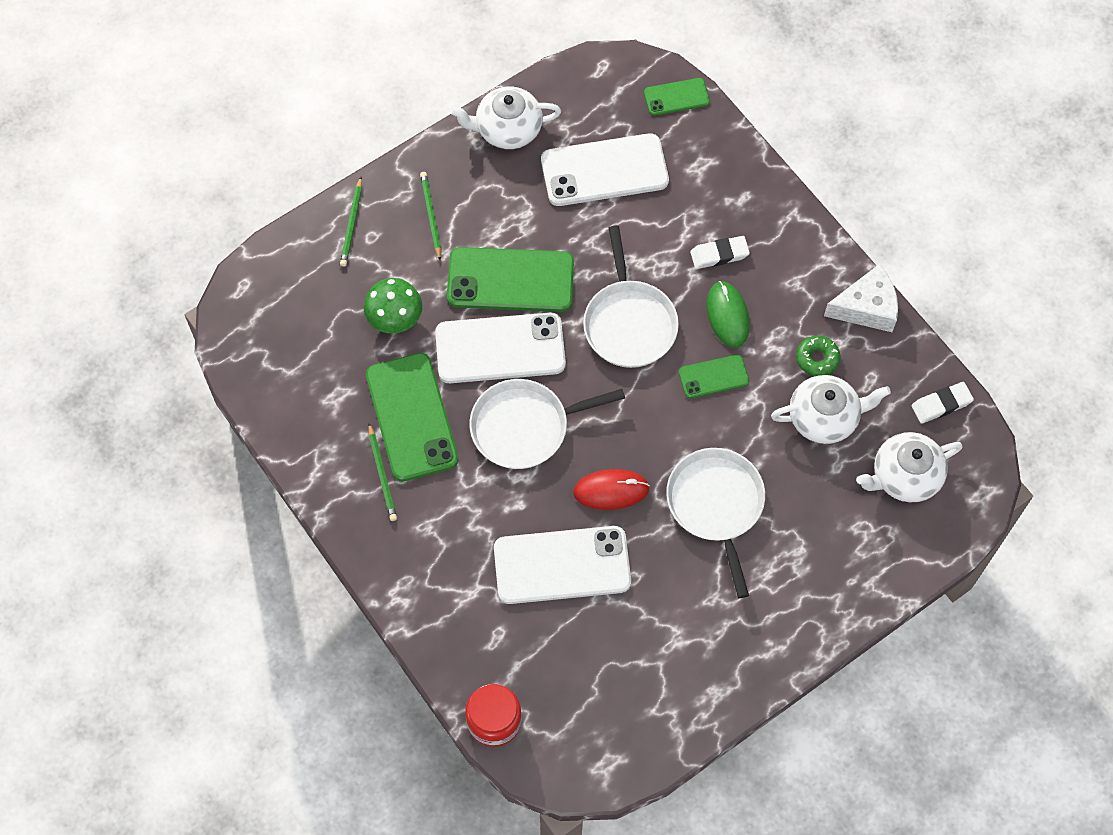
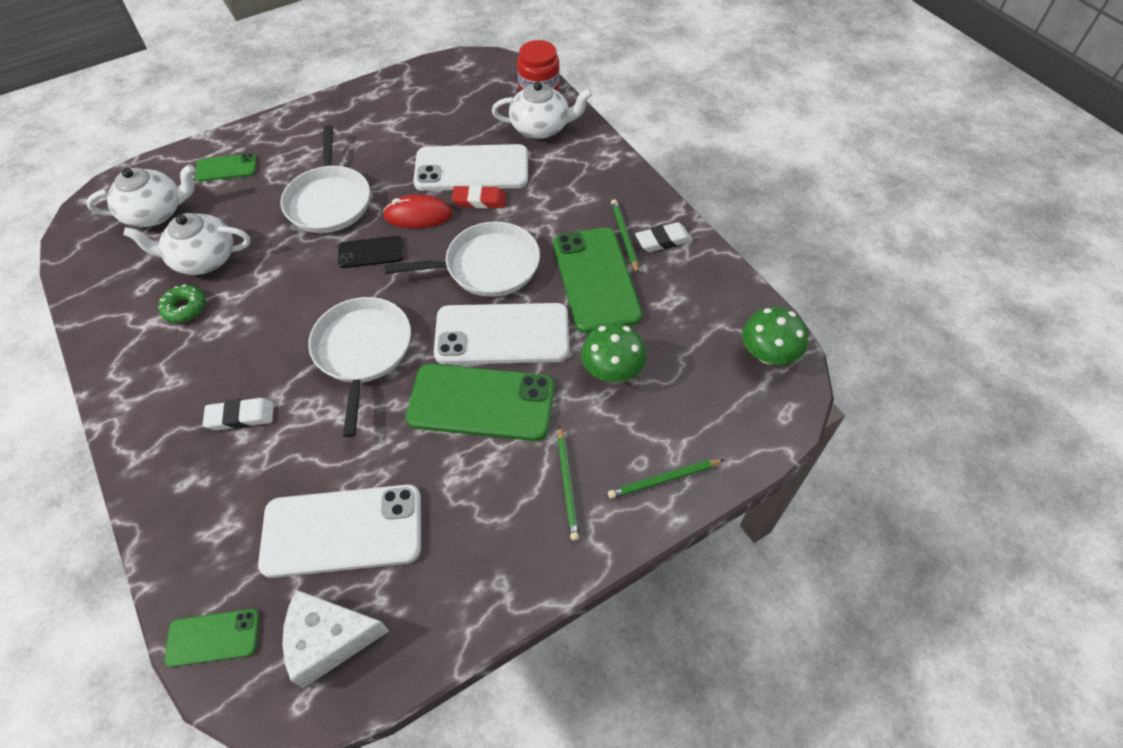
camera: 175 degrees left, 10 degrees down
(249, 343) = (768, 354): none -> green mushroom
(352, 224) = (664, 480): green pencil -> green pencil turned 120 degrees counterclockwise
(507, 129) = (457, 601): white teapot -> white teapot (541, 128)
(546, 516) = (479, 200): none -> red eraser
(650, 437) = (371, 252): none -> black phone
(713, 377) = (293, 298): green phone -> green phone (226, 168)
(727, 315) = (257, 353): green mouse -> none
(866, 307) = (109, 352): white cheese -> white cheese (329, 639)
(941, 404) = (89, 264): white eraser -> white eraser (663, 240)

